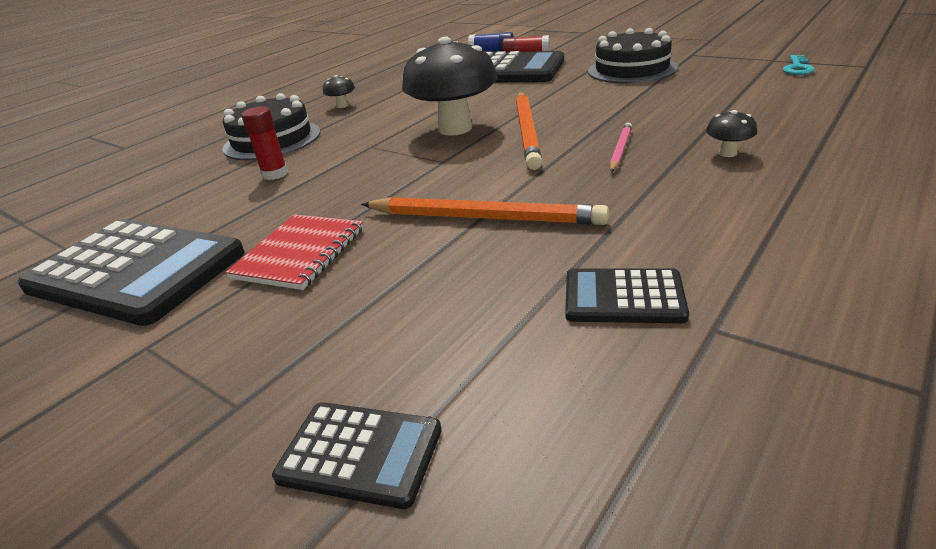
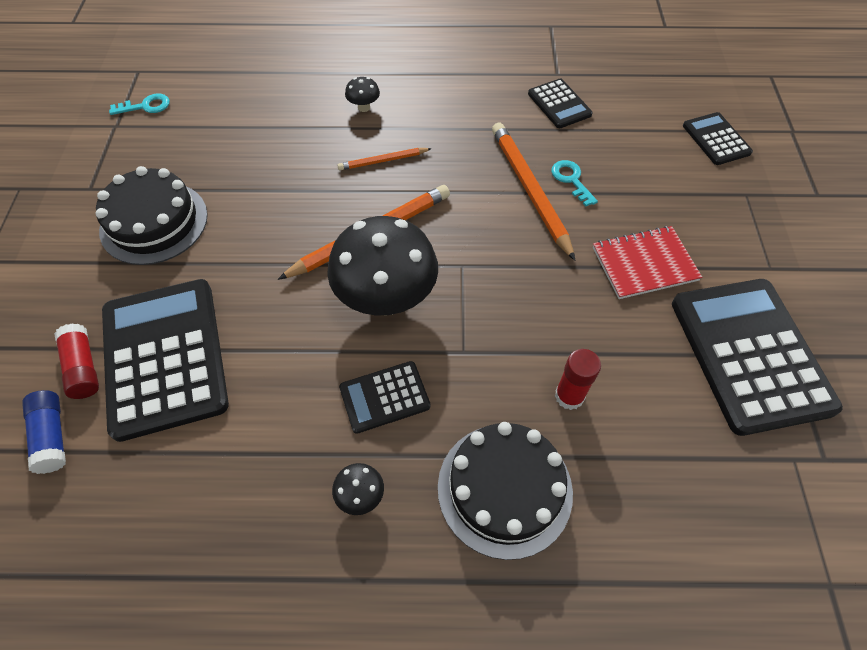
camera: 130 degrees left, 25 degrees up
(384, 118) = (384, 397): none -> black calculator
(464, 250) = (571, 180): none -> turquoise key
(620, 150) = (383, 161): pink pencil -> orange pencil

